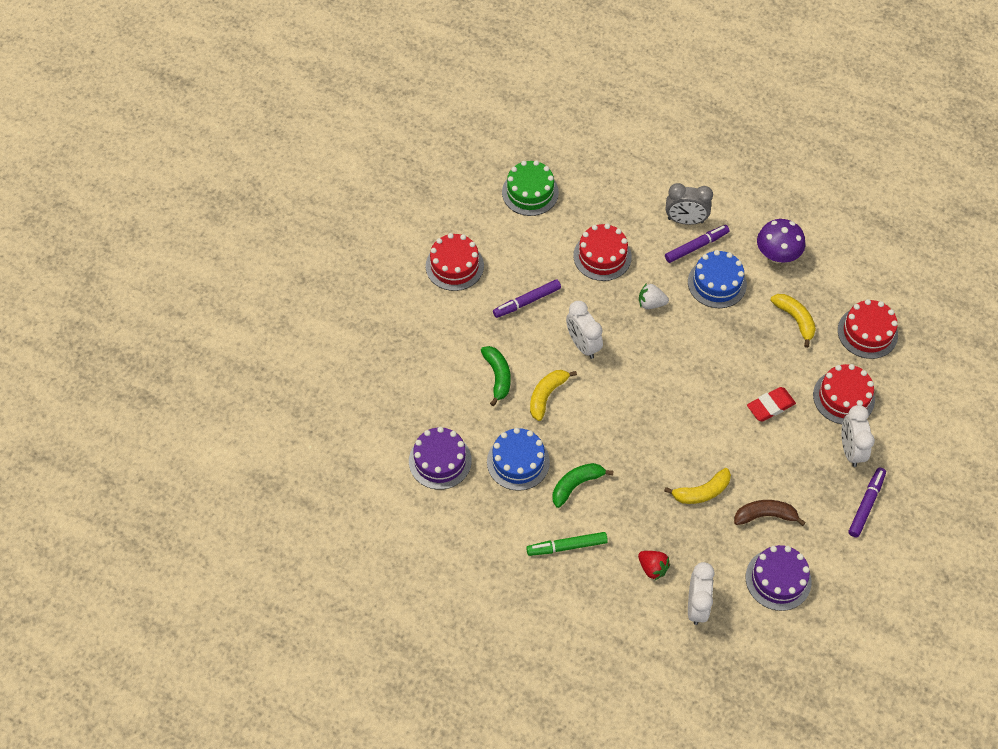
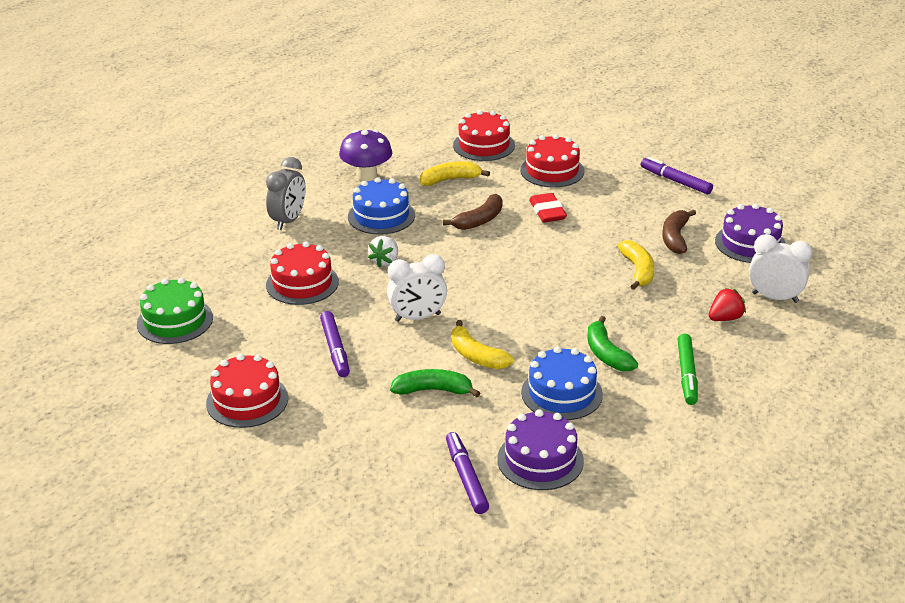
camera: 75 degrees left, 25 degrees down
(696, 246) = (327, 220): purple marker -> purple marker (466, 478)
(737, 357) = (479, 220): none -> brown banana
(850, 450) = (613, 178): white clock -> none

